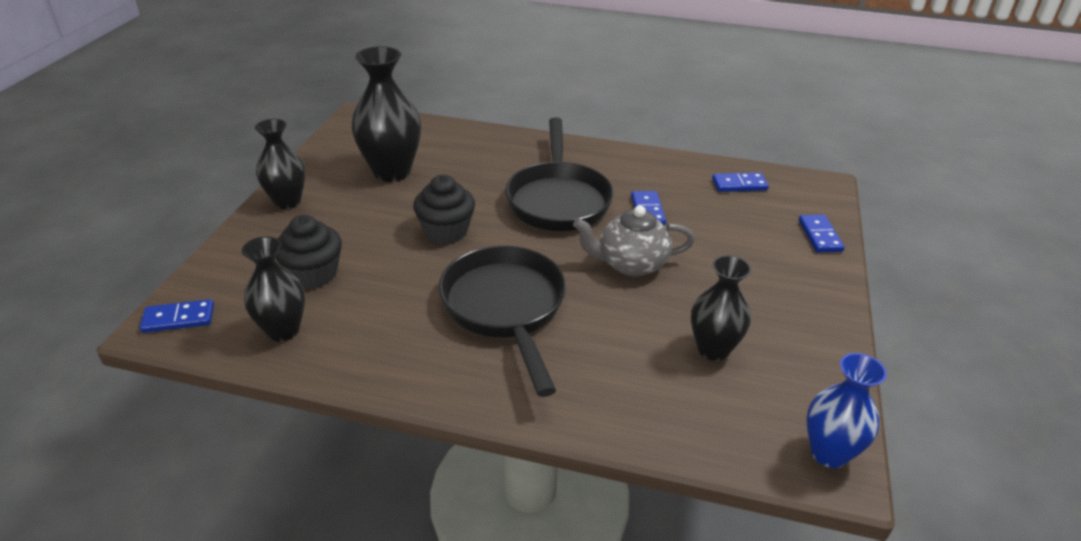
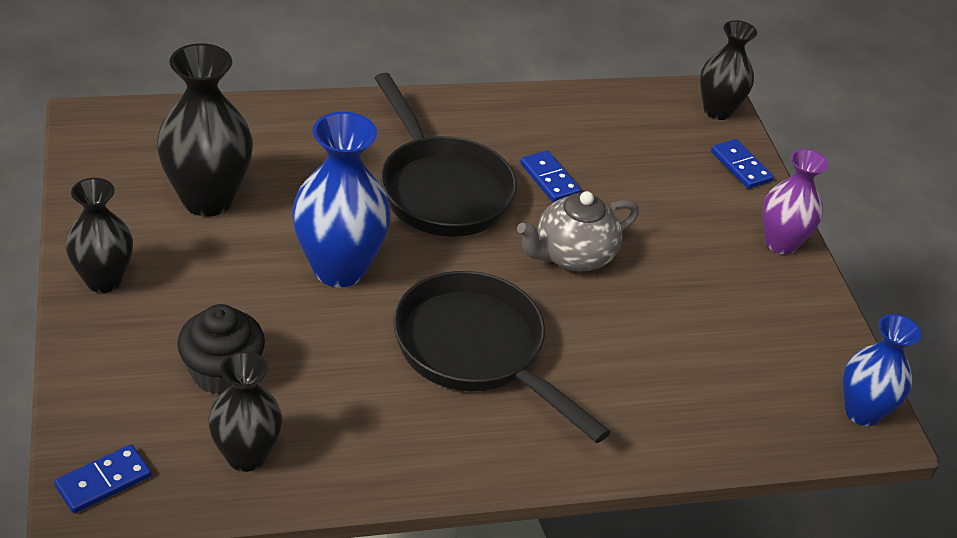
camera: 30 degrees left, 5 degrees up
(446, 231) = (339, 268): black cupcake -> blue vase
(713, 349) = (709, 335): black vase -> black vase (718, 111)
(739, 184) = (626, 117): blue domino -> none
(824, 297) = (781, 243): none -> purple vase

